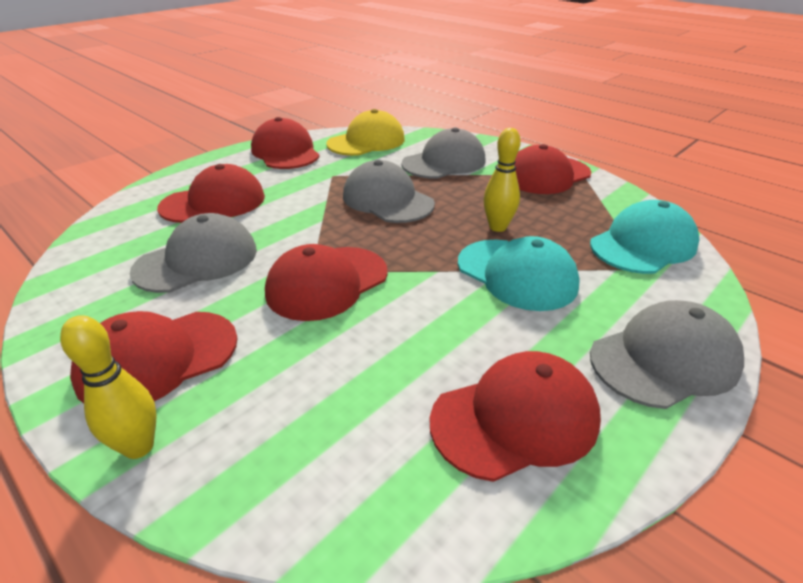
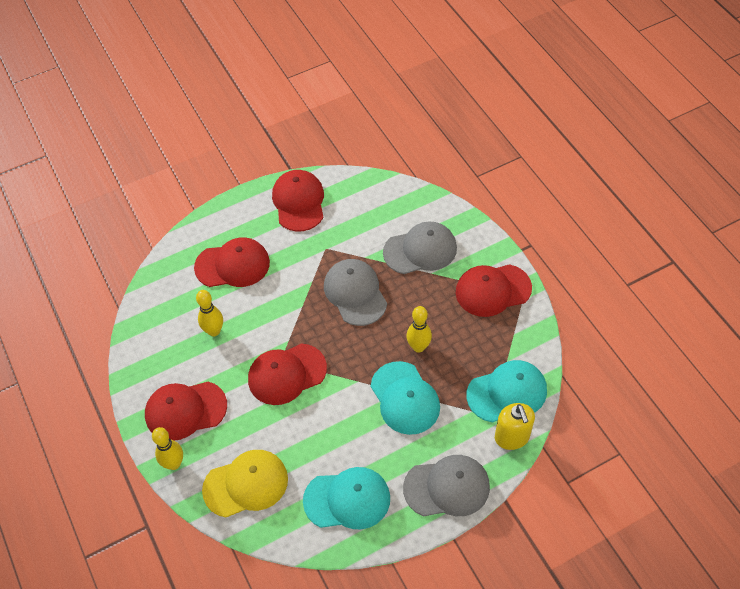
camera: 20 degrees right, 20 degrees up
(197, 260) = (214, 331): grey cap -> yellow bowling pin
(366, 142) = (370, 200): yellow cap -> yellow cap (246, 484)
(515, 419) = (347, 499): red cap -> turquoise cap
(694, 283) = (512, 437): none -> yellow soap dispenser

